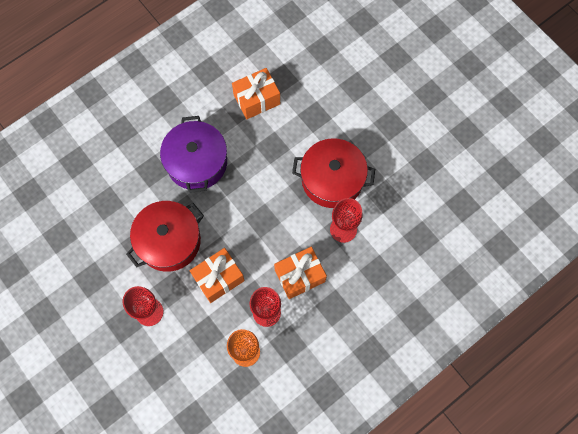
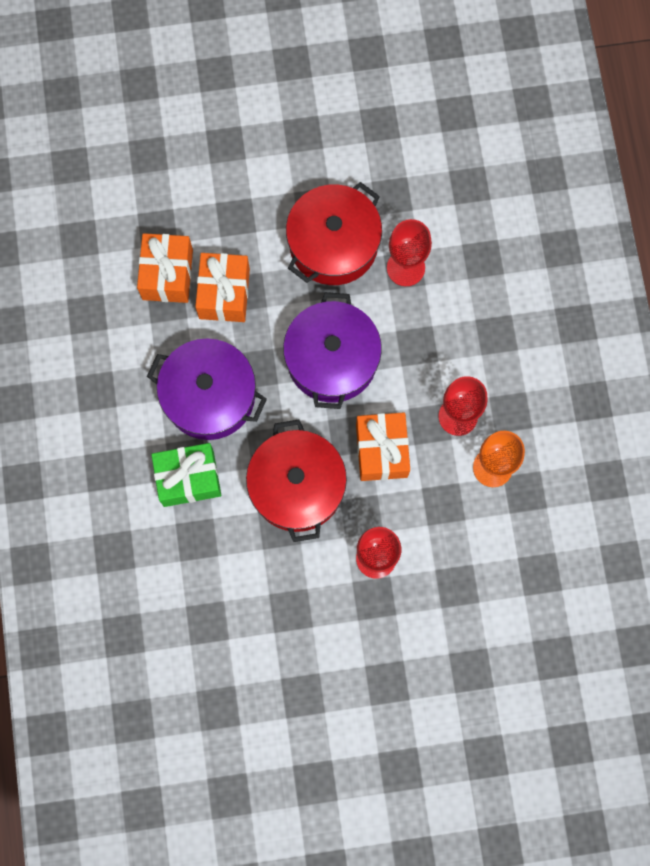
camera: 60 degrees left, 5 degrees up
(140, 178) = (188, 478): none -> green gift
(259, 218) = (332, 359): none -> purple pot
(300, 276) = (434, 352): orange gift -> orange gift (224, 293)

